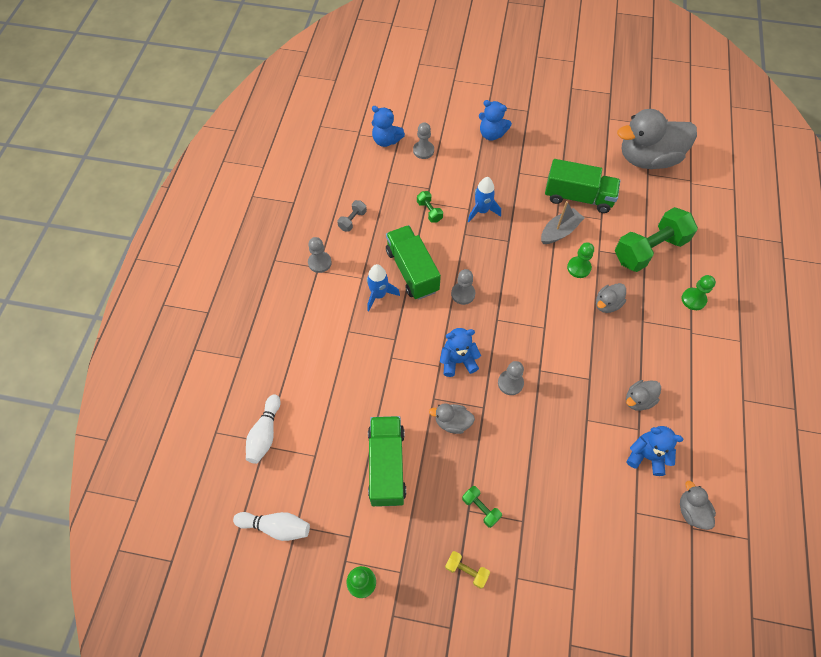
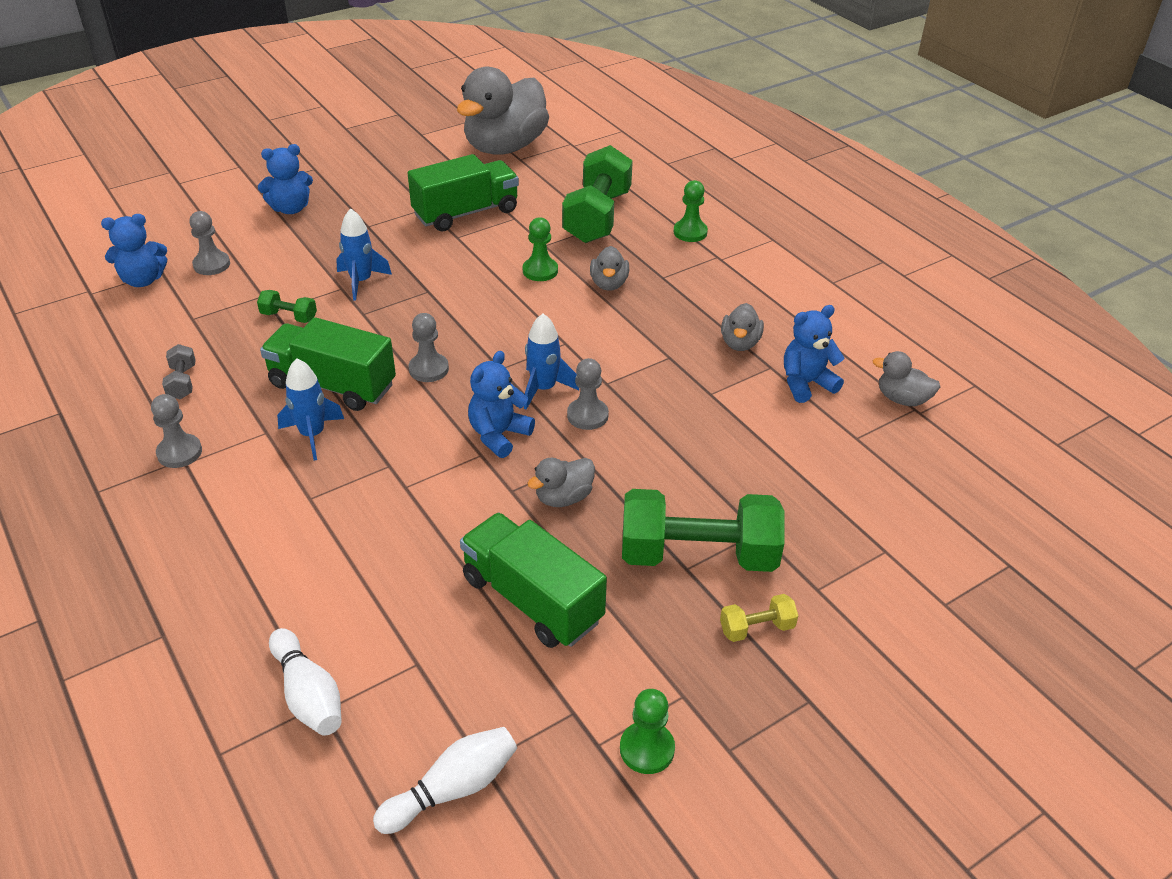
camera: 45 degrees left, 20 degrees down
(480, 508) = (698, 555): green dumbbell -> green dumbbell, size x2.29
(505, 349) = (544, 389): none -> blue rocket
(559, 231) = (480, 252): grey boat -> none

